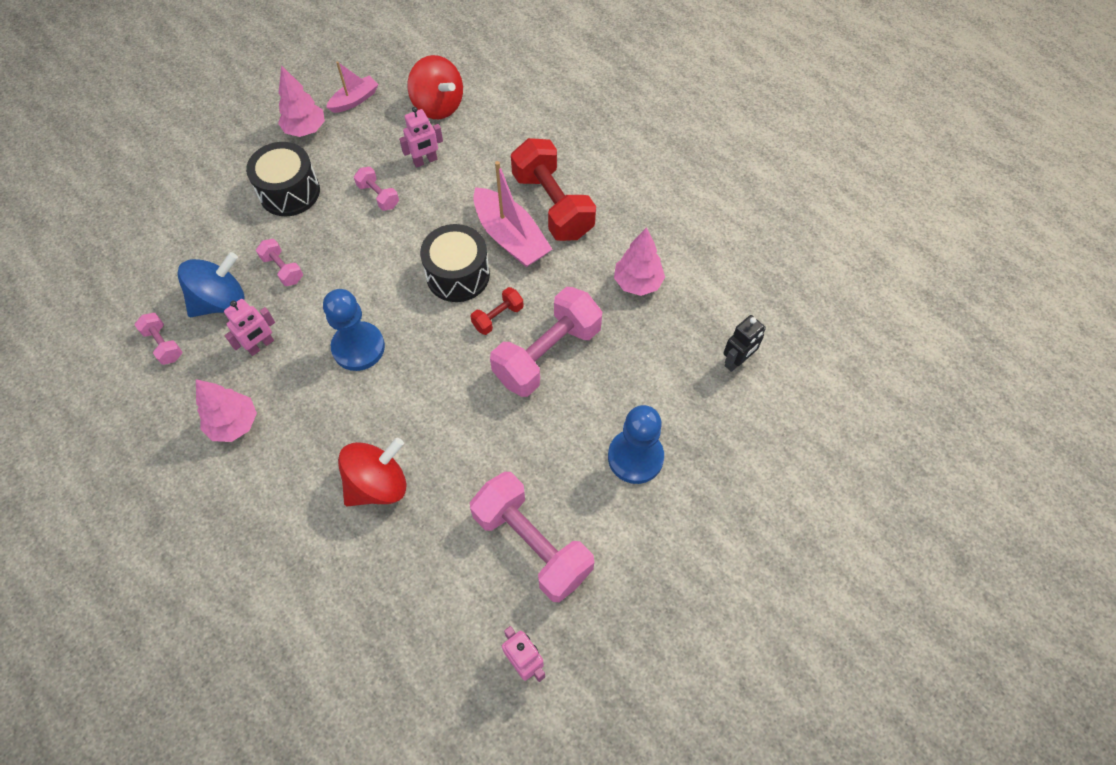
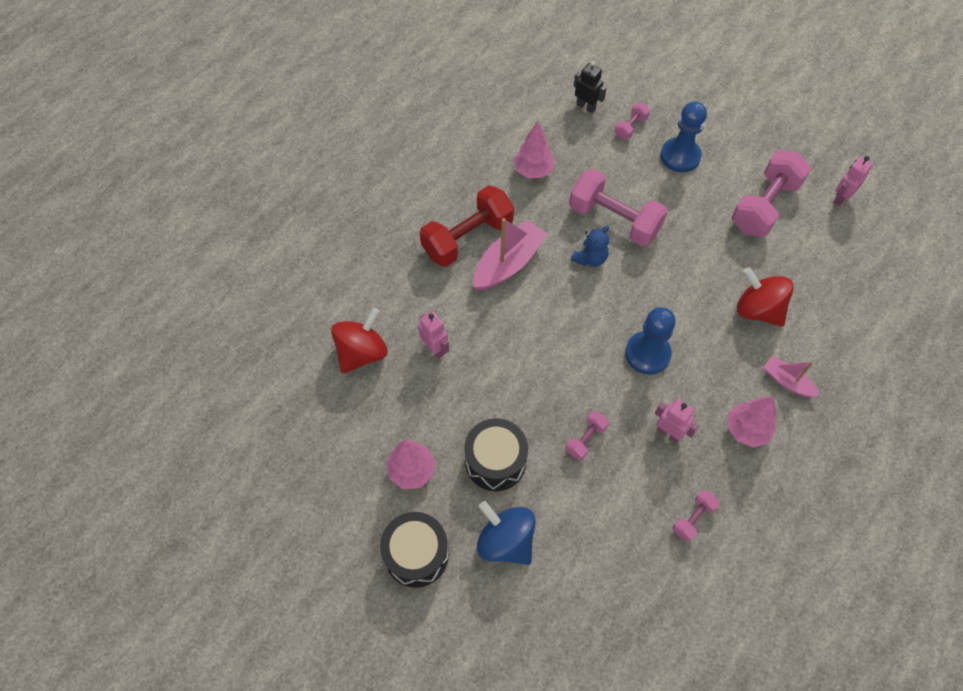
camera: 100 degrees left, 0 degrees up
(221, 301) = (634, 483): blue spinning top -> blue spinning top (505, 541)
(354, 100) = (364, 433): pink boat -> pink boat (787, 381)
(378, 196) = (484, 379): pink dumbbell -> pink dumbbell (630, 127)
(458, 275) = (556, 295): black drum -> black drum (416, 554)
(498, 317) = (590, 258): red dumbbell -> blue teddy bear

